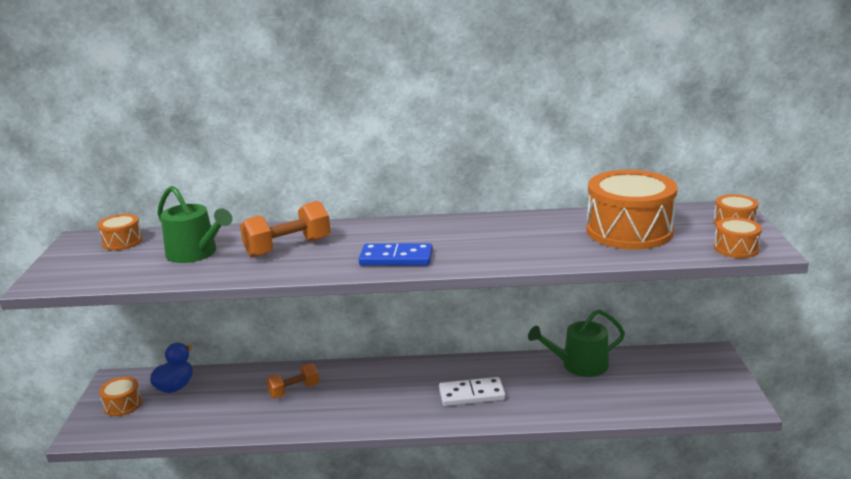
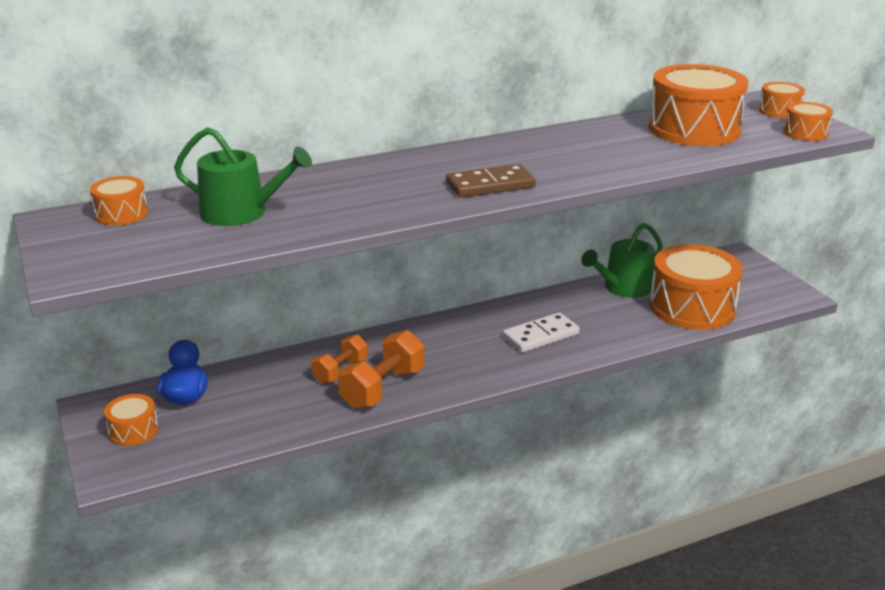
camera: 25 degrees left, 5 degrees up
(288, 247) = (351, 191): orange dumbbell -> orange dumbbell (382, 388)
(396, 258) = (490, 185): blue domino -> brown domino
(628, 396) = (692, 307): none -> orange drum

